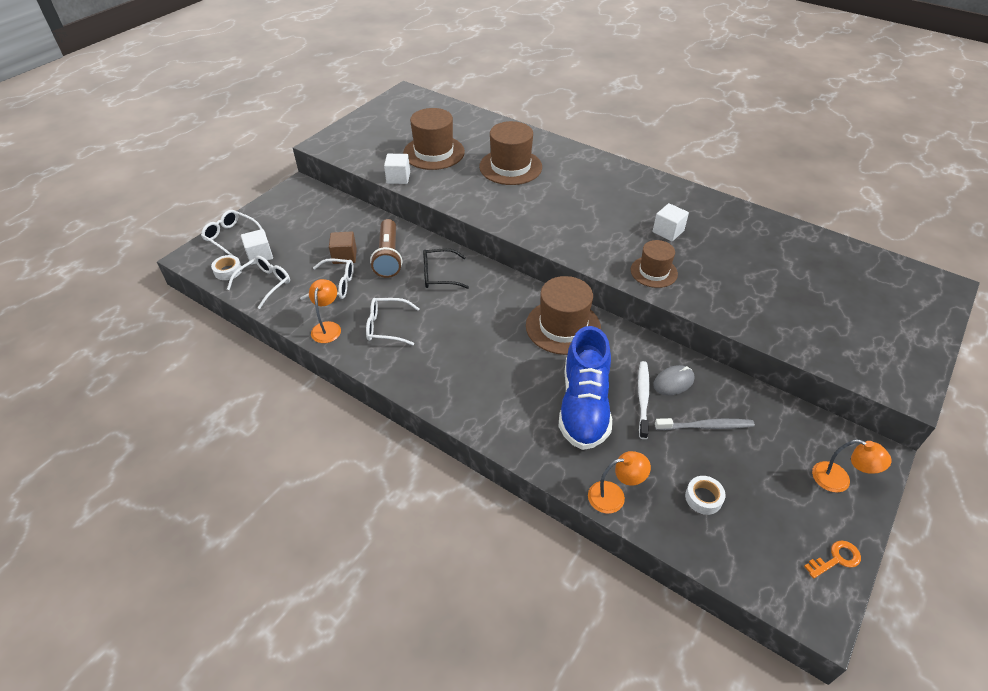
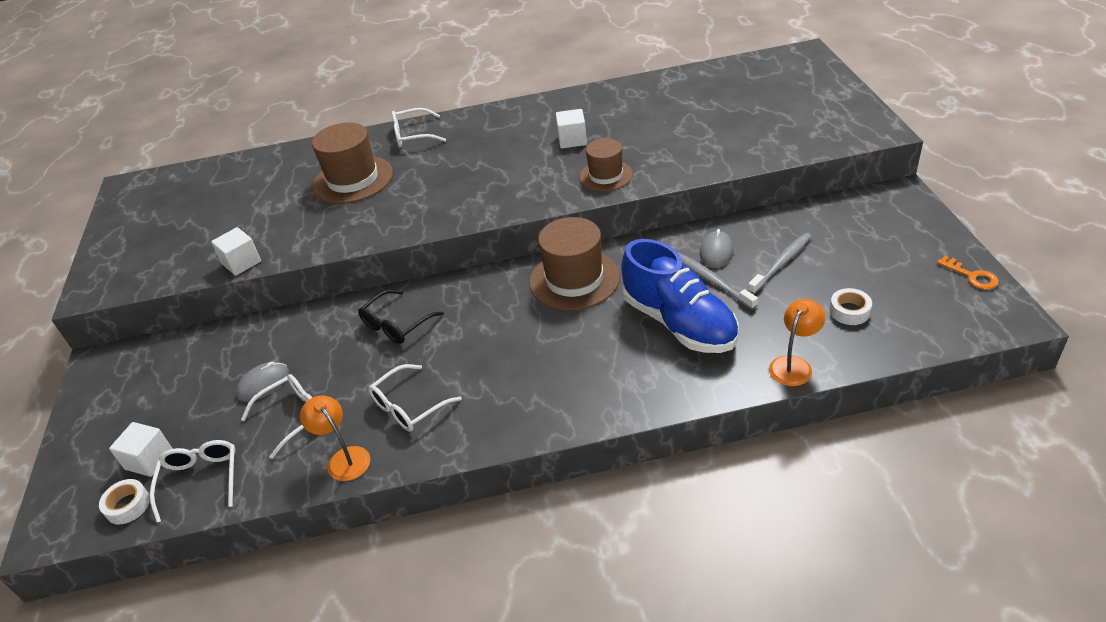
camera: 40 degrees left, 5 degrees down
(231, 237) = (77, 471): white glasses -> white glasses (413, 135)
(344, 256) = (263, 384): brown cube -> grey mouse
(388, 257) = (316, 348): brown flashlight -> none
(434, 152) = (248, 217): brown hat -> none
(643, 398) = (712, 280): white toothbrush -> grey toothbrush
(836, 559) = (972, 276): orange key -> orange key turned 120 degrees clockwise
(839, 480) = (905, 227): orange lamp -> none

